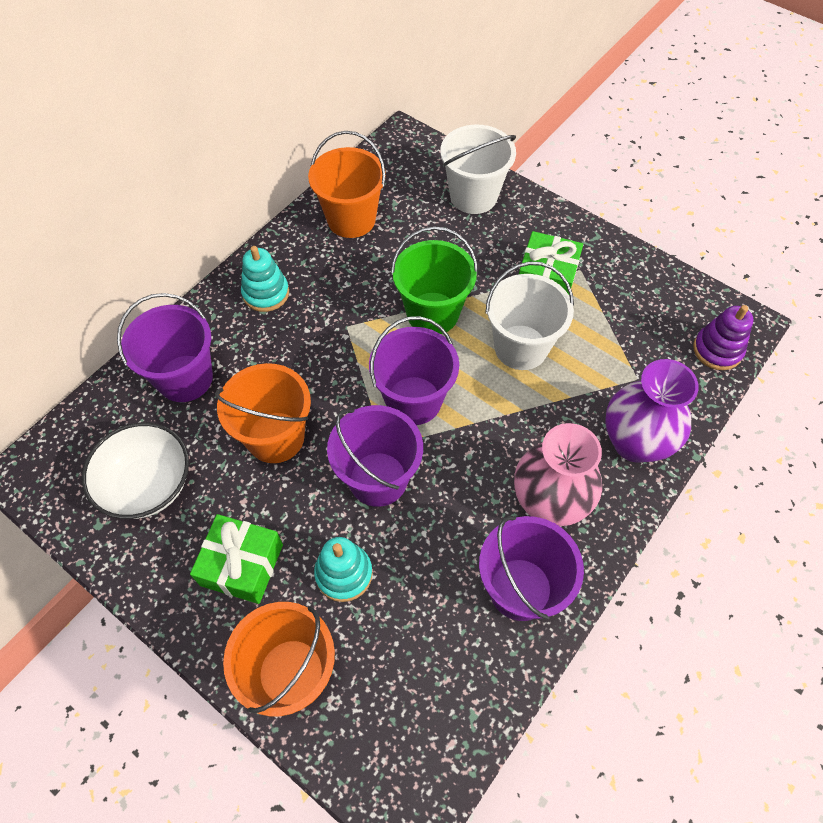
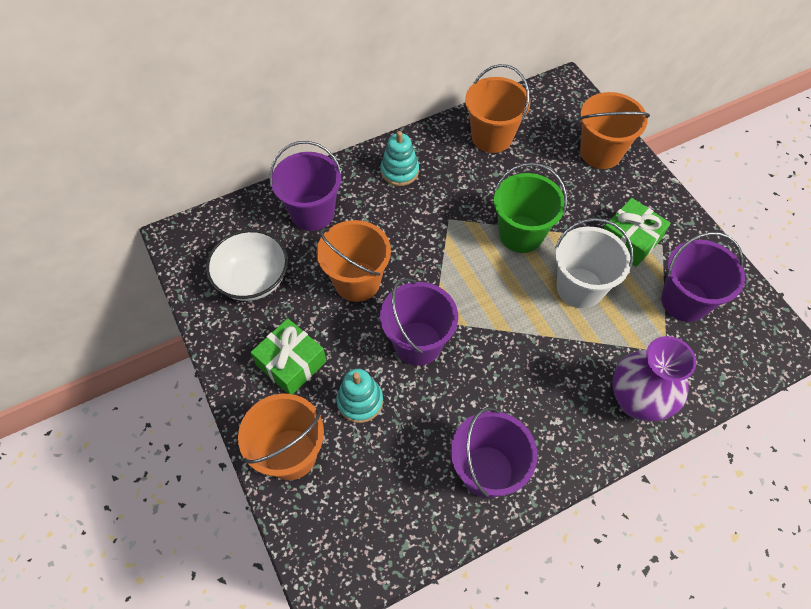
camera: 25 degrees right, 0 degrees up
(413, 400) = (473, 295): purple bucket -> purple bucket (684, 301)
(473, 196) = (600, 152): white bucket -> orange bucket
(549, 502) = (542, 417): pink vase -> none
(717, 350) = (750, 355): purple stacking toy -> none

